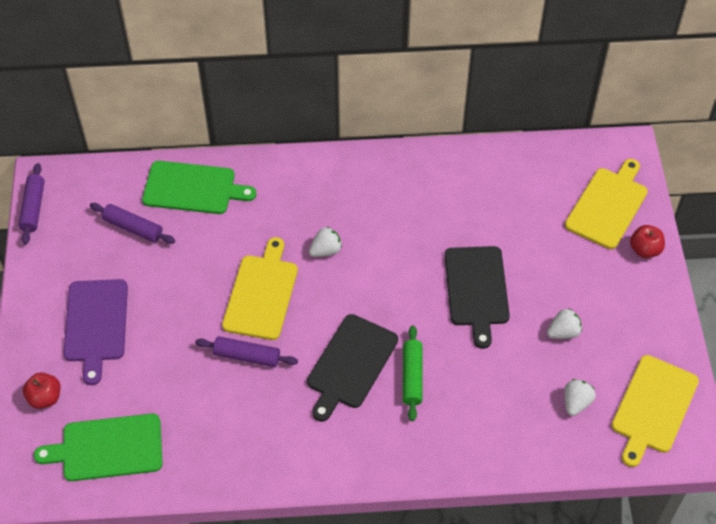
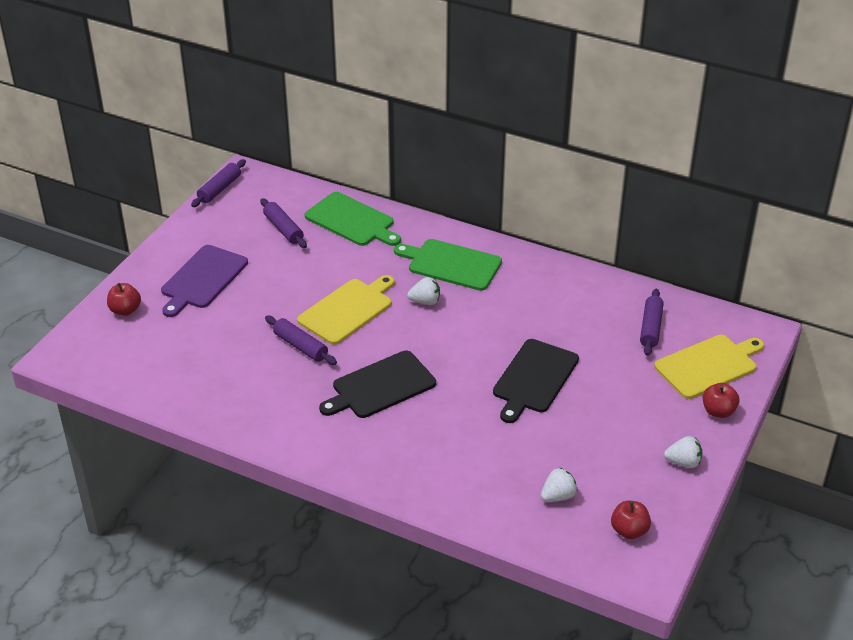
camera: 30 degrees right, 15 degrees down
(107, 448) = (143, 361): green cutting board -> green cutting board (451, 264)
(412, 377) = (426, 416): green rolling pin -> none
(537, 187) = (651, 328): none -> purple rolling pin
(563, 332) = (589, 440): white strawberry -> white strawberry (683, 462)
(653, 407) = (629, 531): yellow cutting board -> red apple

